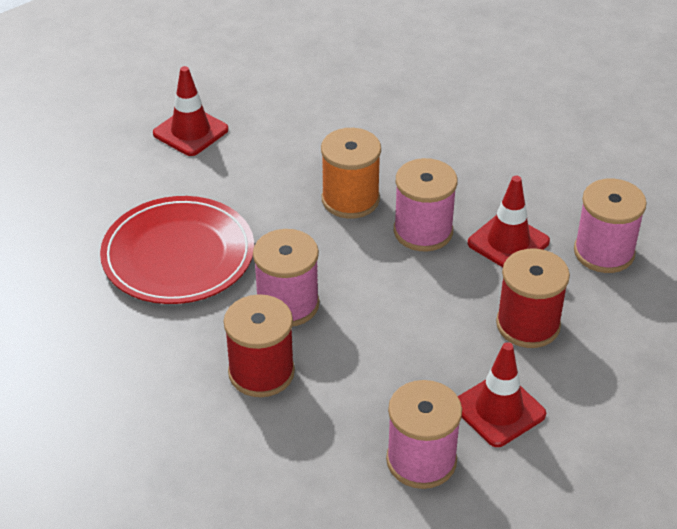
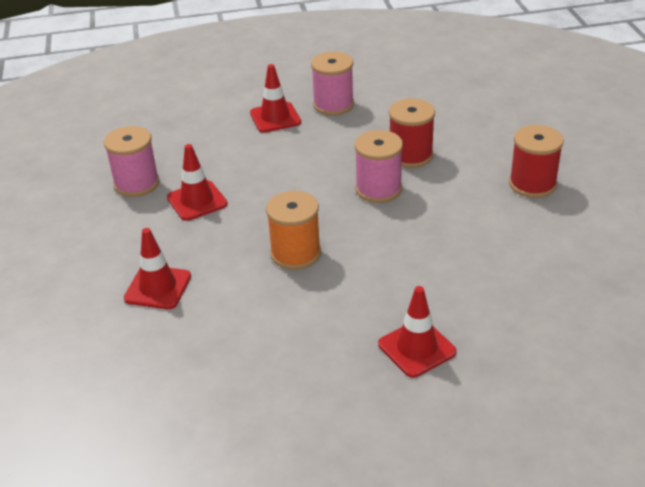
camera: 160 degrees left, 5 degrees down
(178, 255) = (452, 235): red plate -> none
(423, 231) = (253, 219): pink spool -> none
(472, 138) = (158, 287): none -> red traffic cone
(528, 325) = (224, 153): red spool -> red spool (532, 184)

